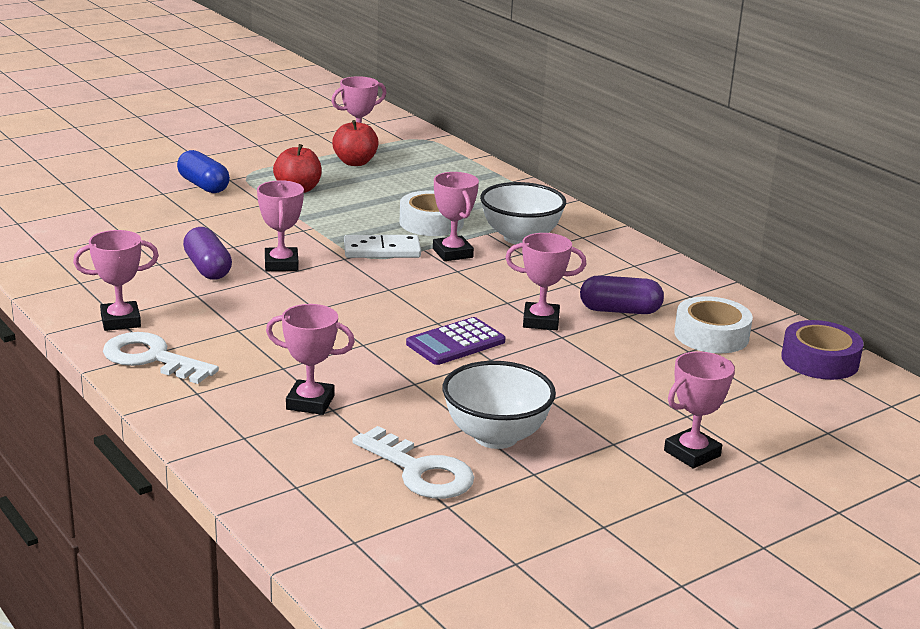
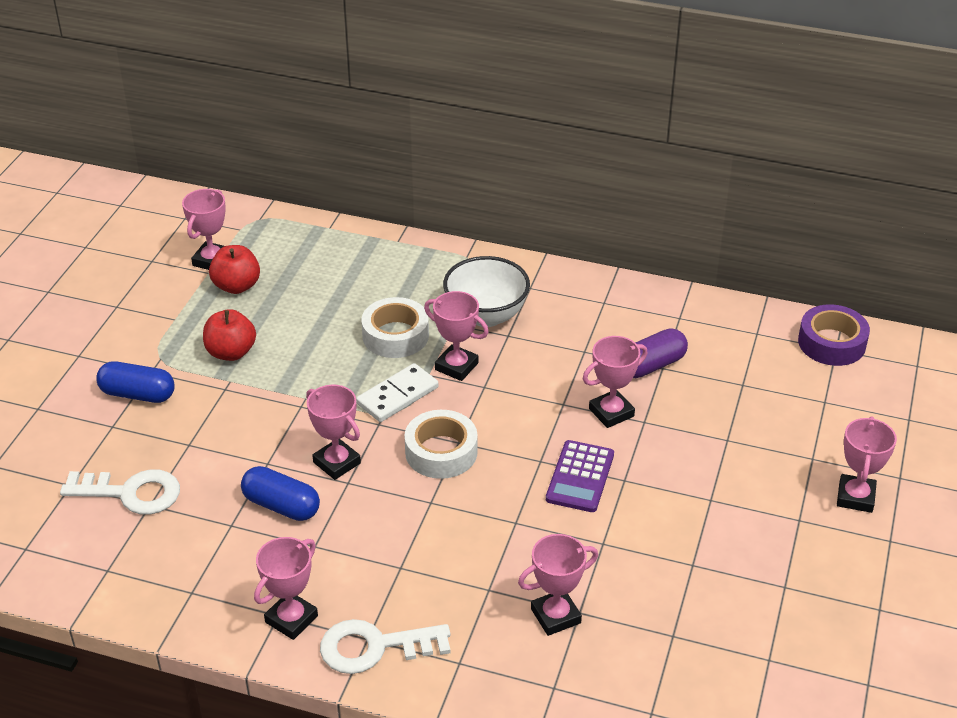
camera: 35 degrees left, 15 degrees up
(207, 268) = (281, 506): purple capsule -> blue capsule
(420, 471) = (713, 636): white key -> white key (131, 493)
(495, 436) = (720, 565): white bowl -> none
(711, 335) = (739, 357): white tape -> white tape (441, 452)

